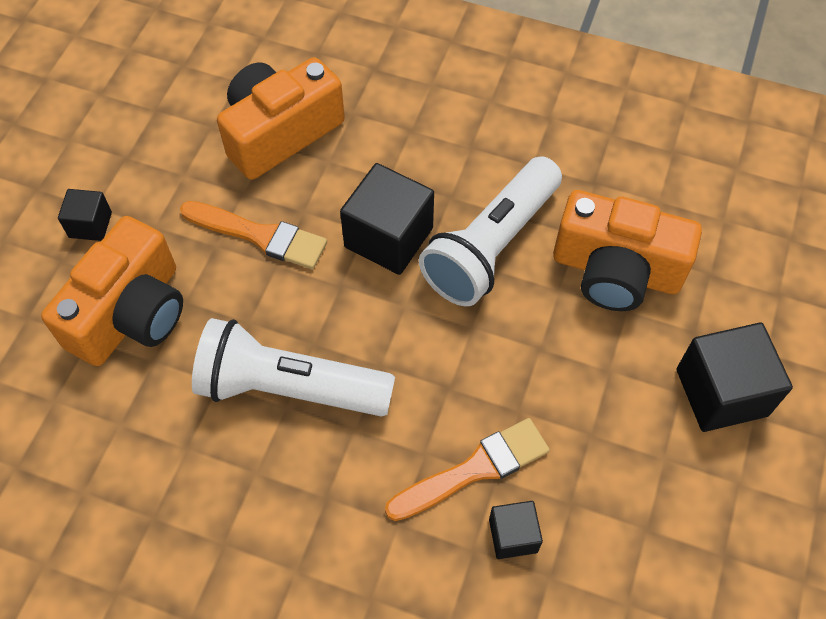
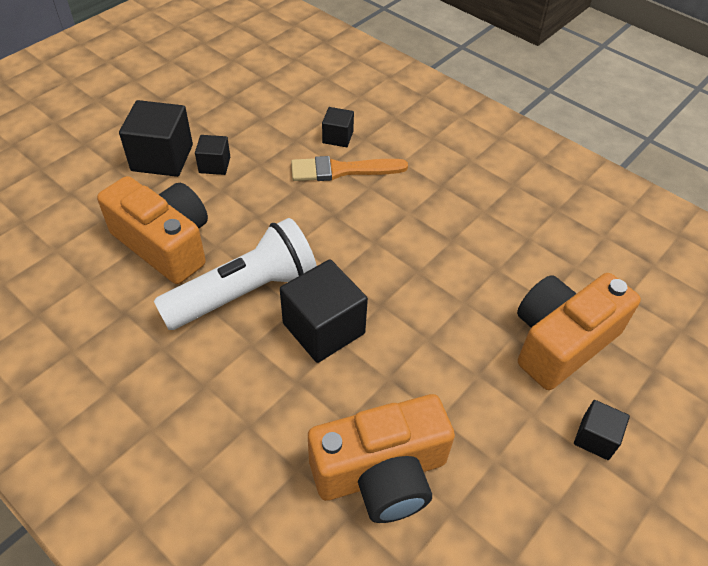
camera: 160 degrees left, 10 degrees down
(260, 235) = (435, 369): orange brush -> none
(289, 388) = (446, 249): white flashlight -> none
(646, 408) = (214, 165): none -> black cube

